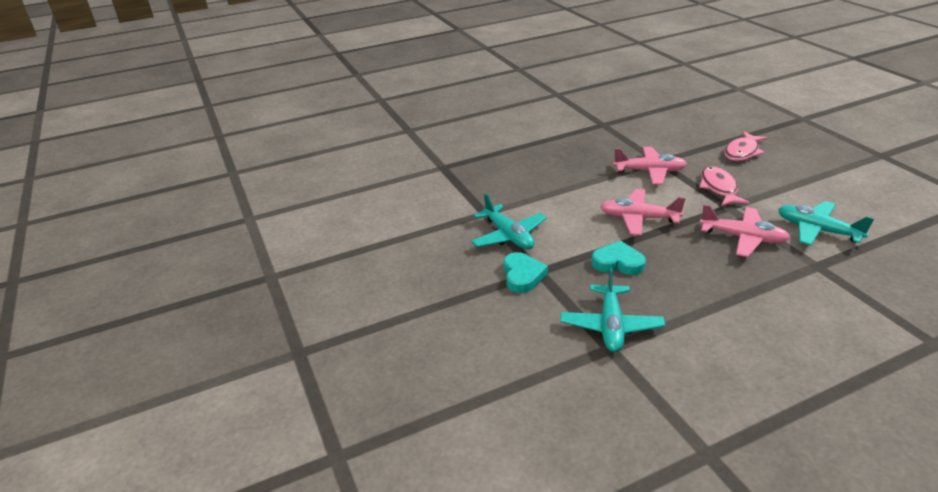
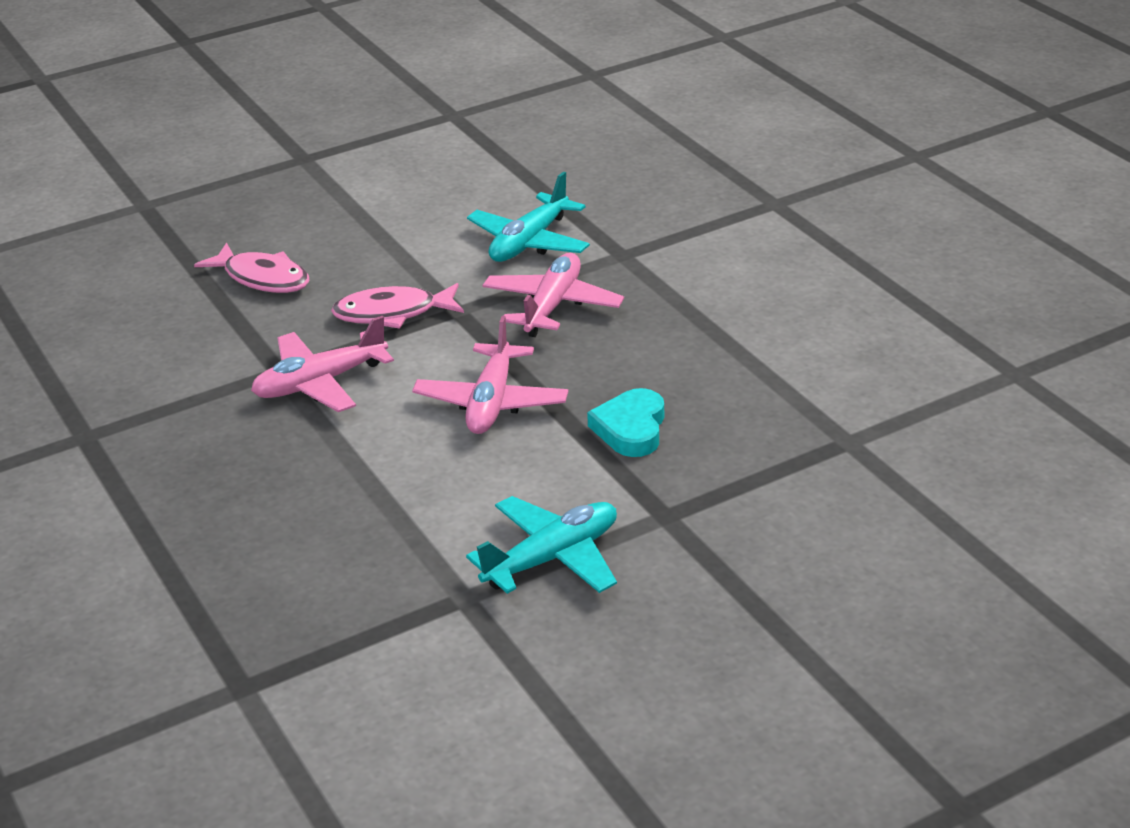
camera: 95 degrees left, 0 degrees up
(522, 275) = (681, 534): turquoise heart -> none
(610, 326) = (797, 439): turquoise plane -> none
(649, 171) = (320, 383): pink plane -> pink plane turned 120 degrees counterclockwise

